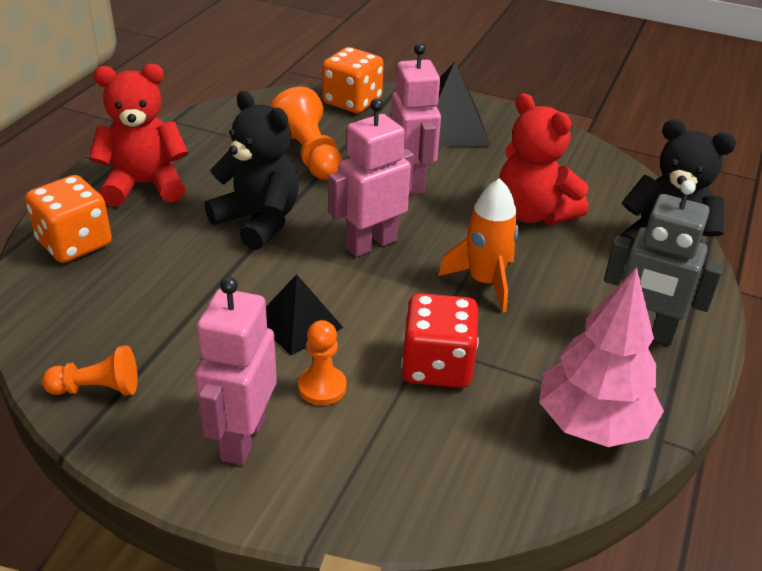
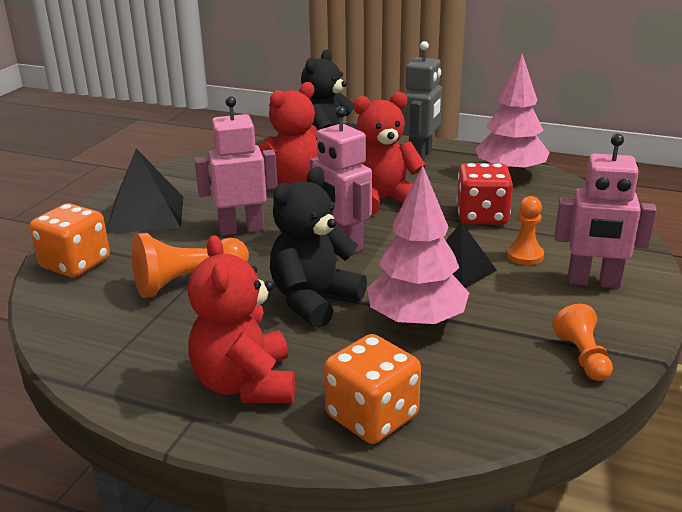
camera: 90 degrees left, 10 degrees down
(203, 281) = (416, 321): none -> pink tree
(484, 282) = (382, 200): orange rocket -> red teddy bear

